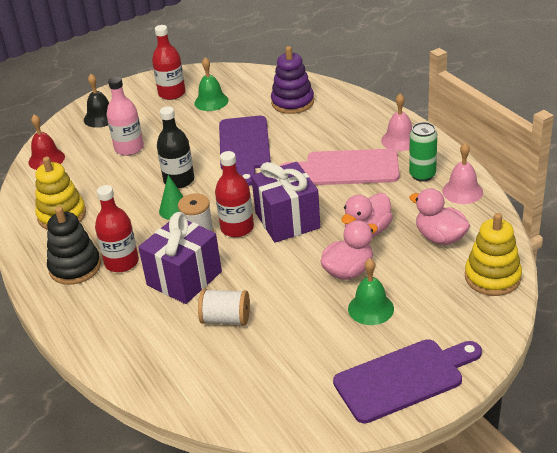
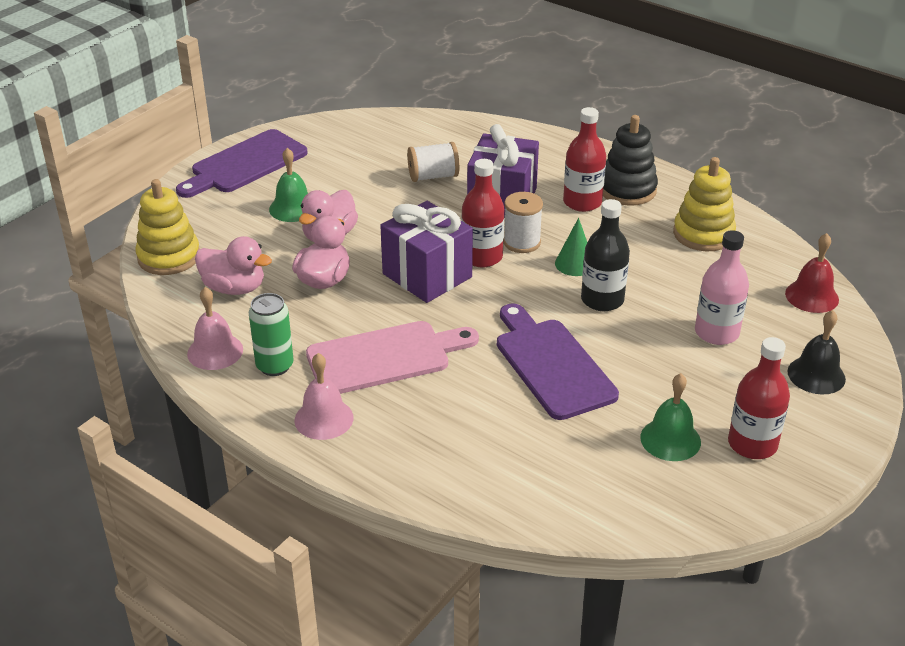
camera: 155 degrees right, 0 degrees up
(292, 102) = (532, 463): purple stacking toy -> none

